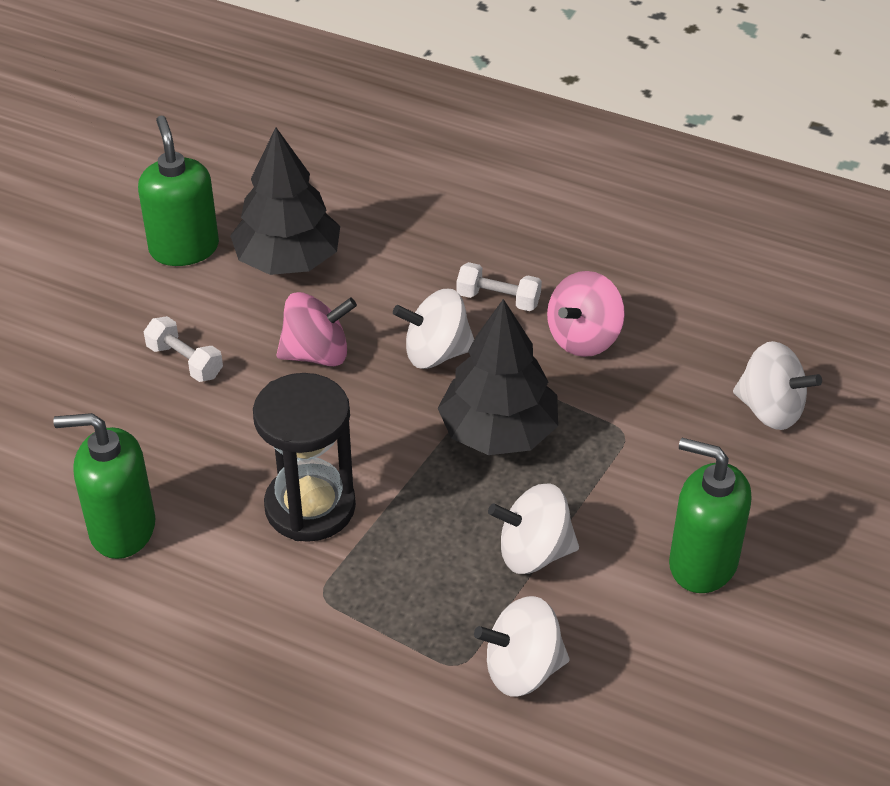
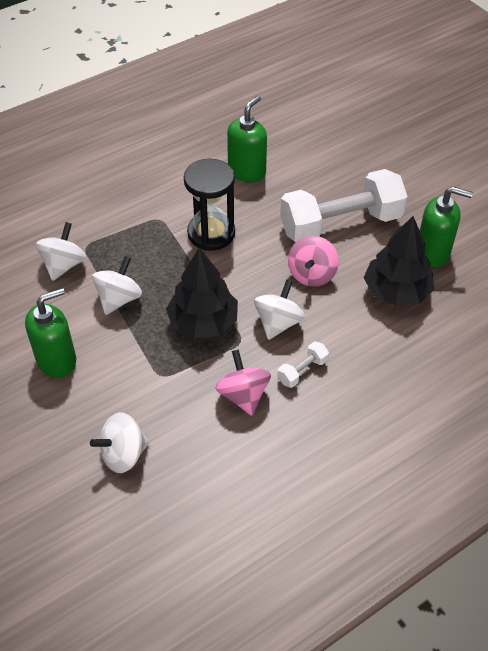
camera: 120 degrees right, 5 degrees up
(185, 361) = (340, 224): white dumbbell -> white dumbbell, size x2.50

